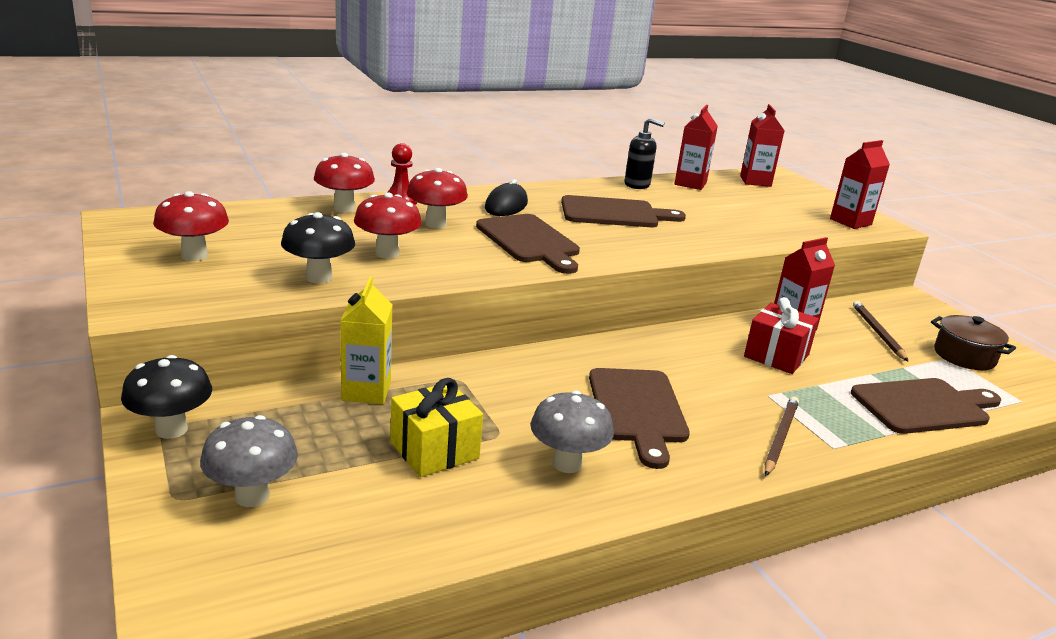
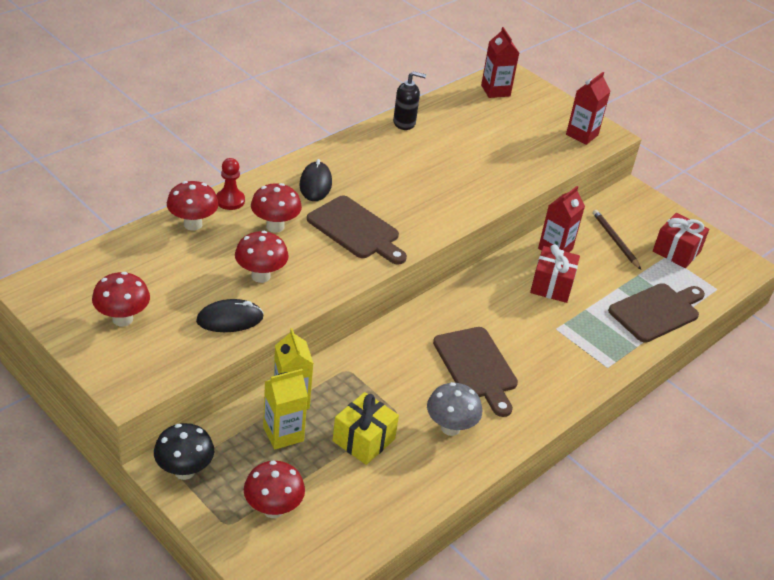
camera: 20 degrees left, 15 degrees up
(252, 496) = (273, 509): grey mushroom -> red mushroom
(319, 277) = (230, 319): black mushroom -> black mouse
(330, 421) = (283, 434): none -> yellow carton
(614, 213) = (403, 172): brown cutting board -> none
(690, 183) = (445, 109): red carton -> none
(780, 437) = (573, 367): brown pencil -> none
(964, 356) = (676, 251): brown pot -> red gift

